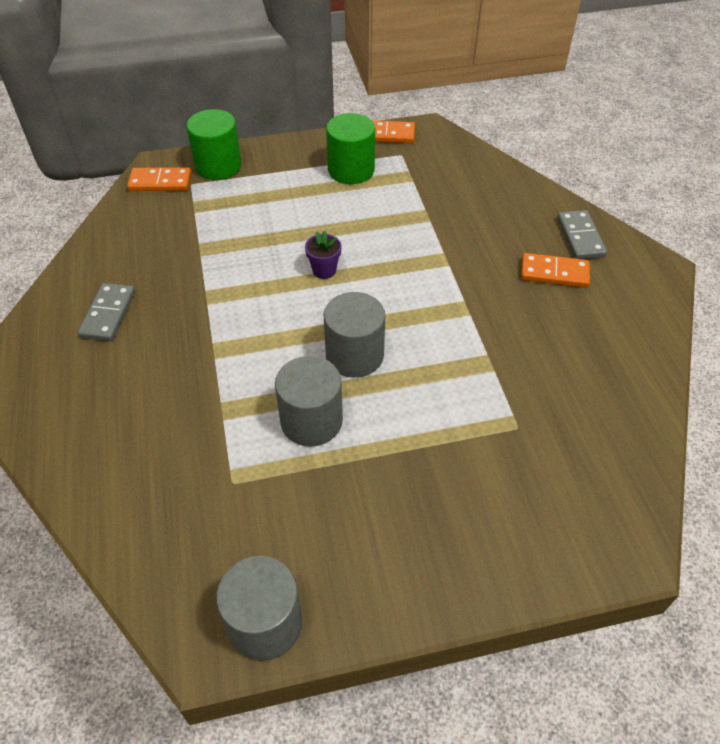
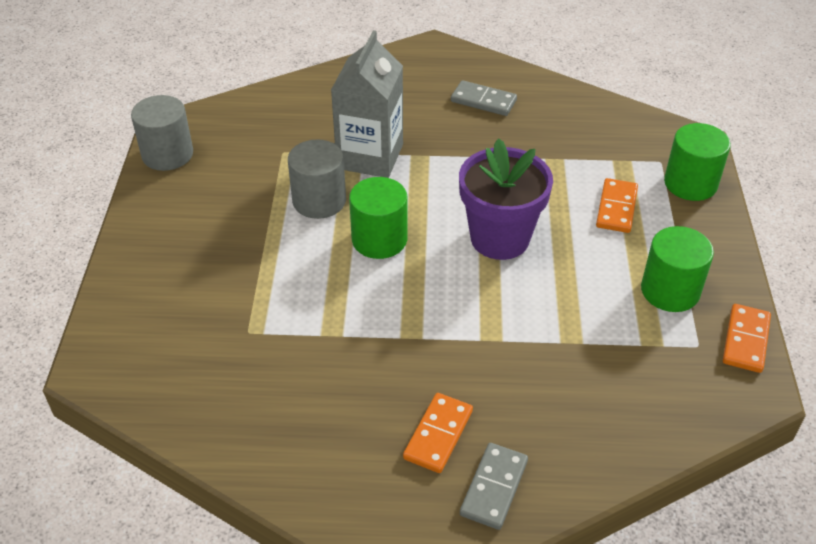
camera: 105 degrees right, 5 degrees down
(160, 182) = (666, 141): orange domino -> orange domino (616, 208)
(225, 393) = (370, 156): none -> grey carton
(324, 270) = (500, 238): purple flower pot -> purple flower pot, size x2.37
(354, 355) = (379, 239): grey cylinder -> green cylinder
(580, 237) = (494, 488): grey domino -> grey domino turned 75 degrees counterclockwise

